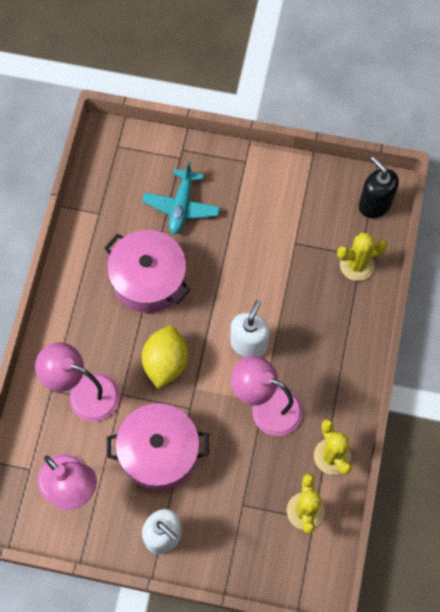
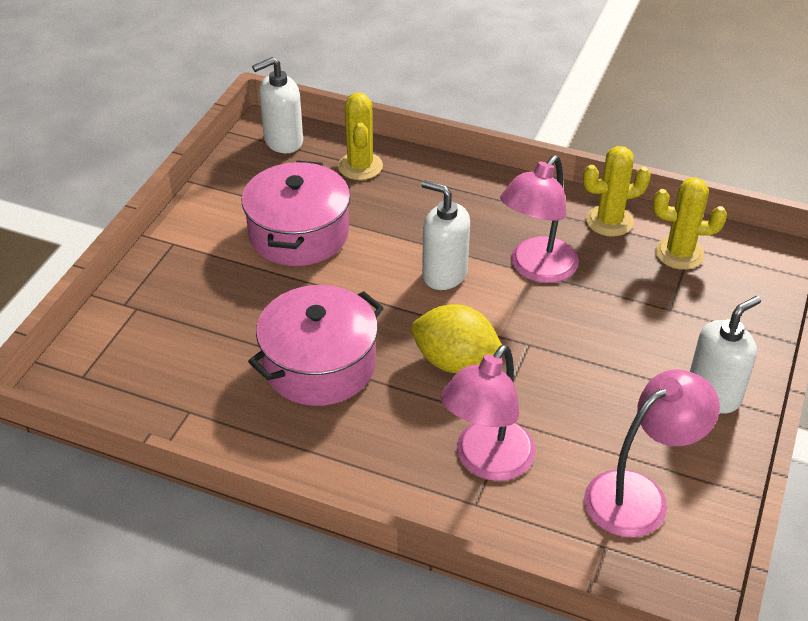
camera: 80 degrees left, 25 degrees down
(159, 452) = (590, 384): pink pot -> pink pot (299, 234)
(181, 206) = (215, 316): turquoise plane -> none
(374, 204) = (283, 141): black soap dispenser -> white soap dispenser

